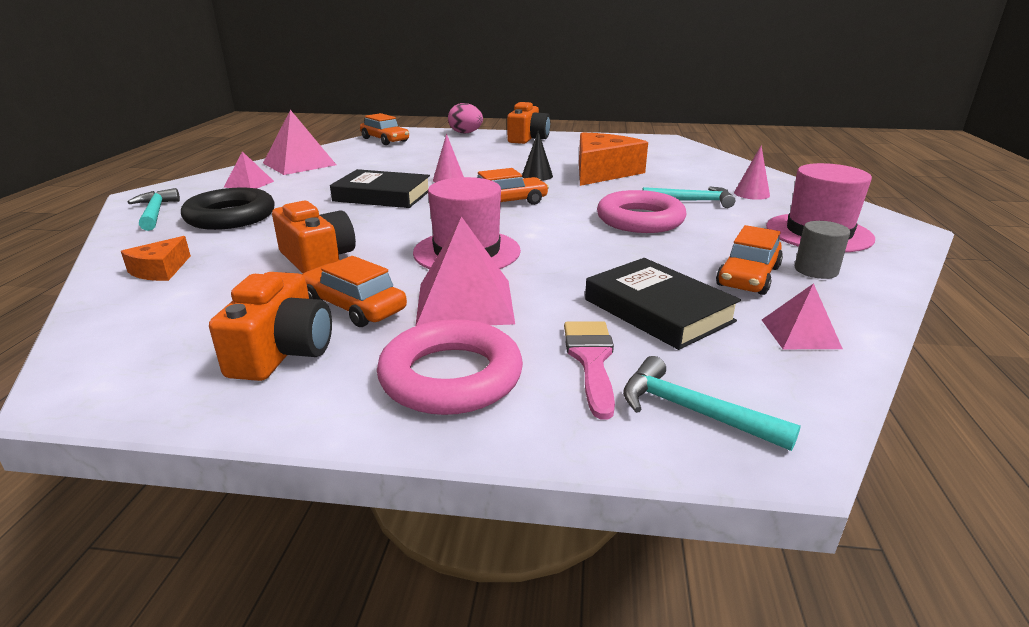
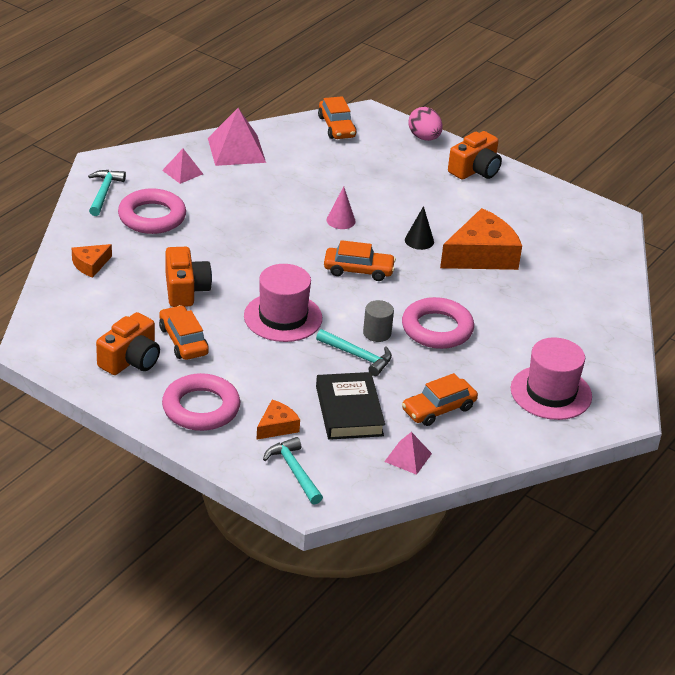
camera: 25 degrees right, 10 degrees up
(231, 216) = (152, 217): black ring -> pink ring
(382, 195) = (273, 226): black book -> none
(465, 303) = (246, 362): pink pyramid -> none
(591, 360) = (277, 426): pink brush -> orange cheese
(692, 201) = (506, 323): turquoise hammer -> turquoise hammer (358, 356)
(751, 194) = (569, 332): pink cone -> none
(816, 270) = (491, 422): grey cylinder -> grey cylinder (377, 333)

